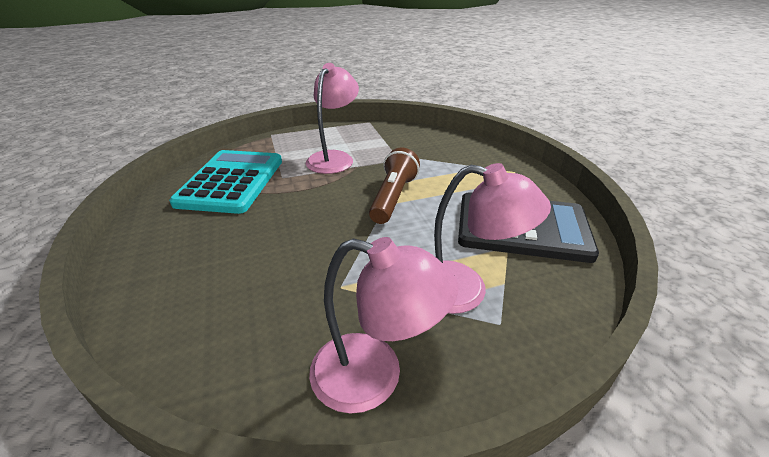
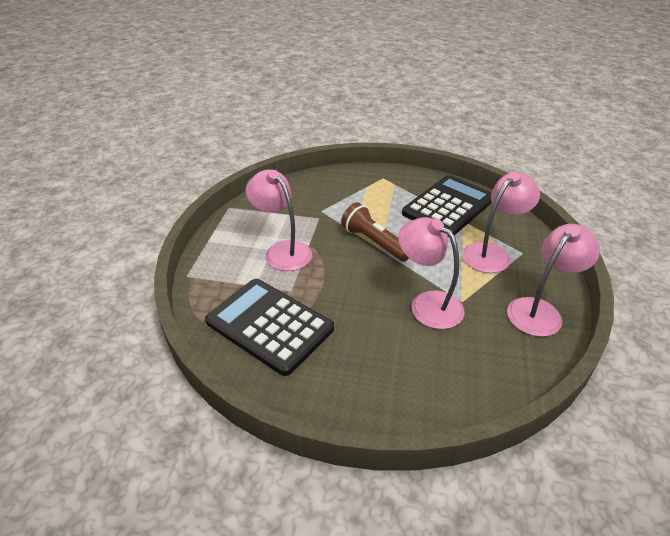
camera: 60 degrees left, 5 degrees up
(231, 181) = (269, 325): turquoise calculator -> black calculator
(316, 260) = (427, 304): none -> pink lamp

